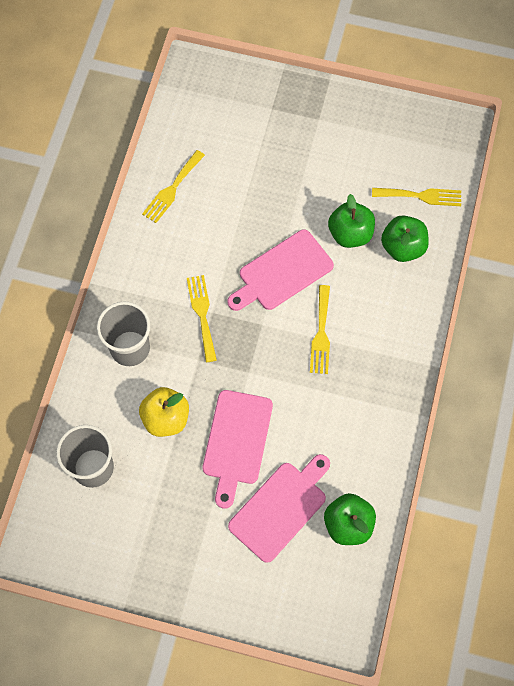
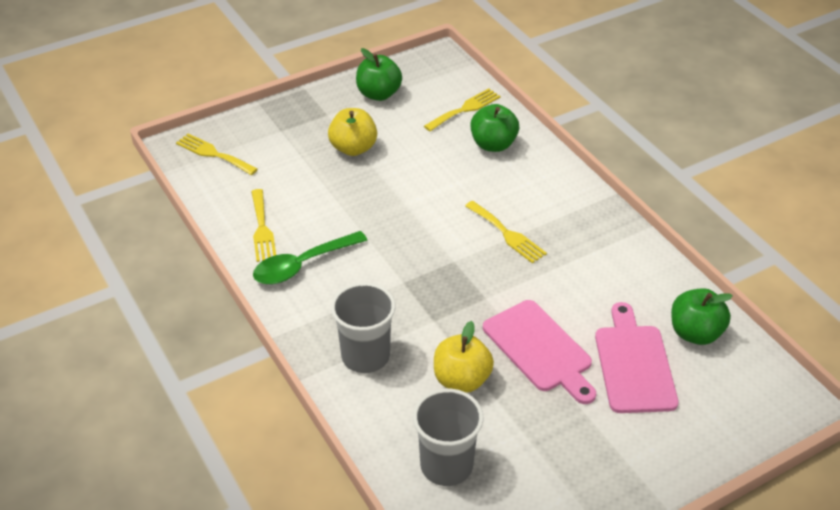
camera: 45 degrees left, 25 degrees down
(166, 242) = (302, 265): none -> green spoon
(202, 314) = (396, 289): yellow fork -> yellow fork (213, 154)
(282, 272) = (425, 219): pink cutting board -> none
(302, 167) = (353, 148): none -> yellow apple
(350, 234) = (444, 162): green apple -> green apple (379, 94)

